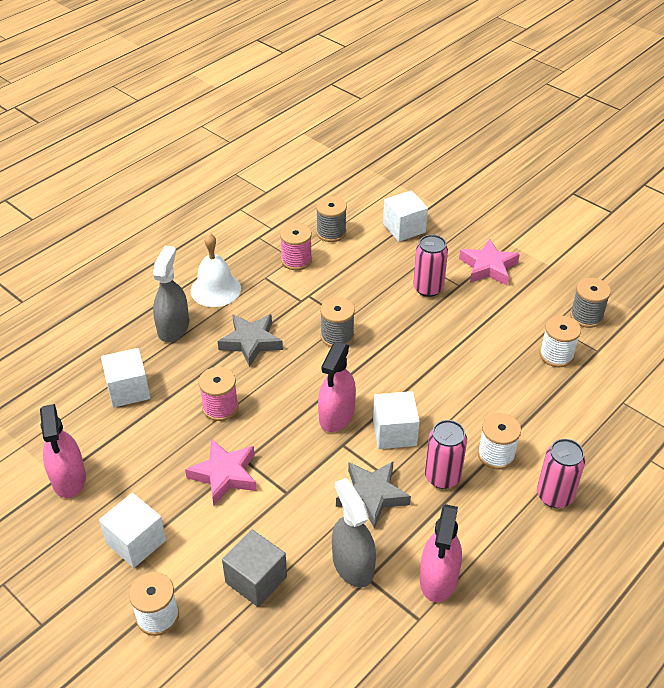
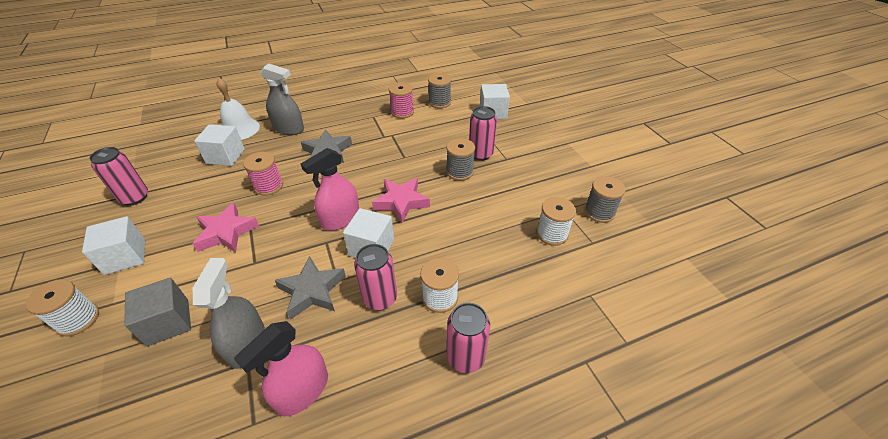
camera: 25 degrees right, 0 degrees up
(69, 478) = (135, 197): pink spray bottle -> pink can
(173, 327) = (289, 129): grey spray bottle -> grey spray bottle turned 75 degrees clockwise
(215, 289) = (335, 114): white bell -> white bell (239, 129)
(337, 336) = (388, 166): grey spool -> grey spool (459, 172)
(488, 267) = (538, 153): pink star -> pink star (401, 202)

